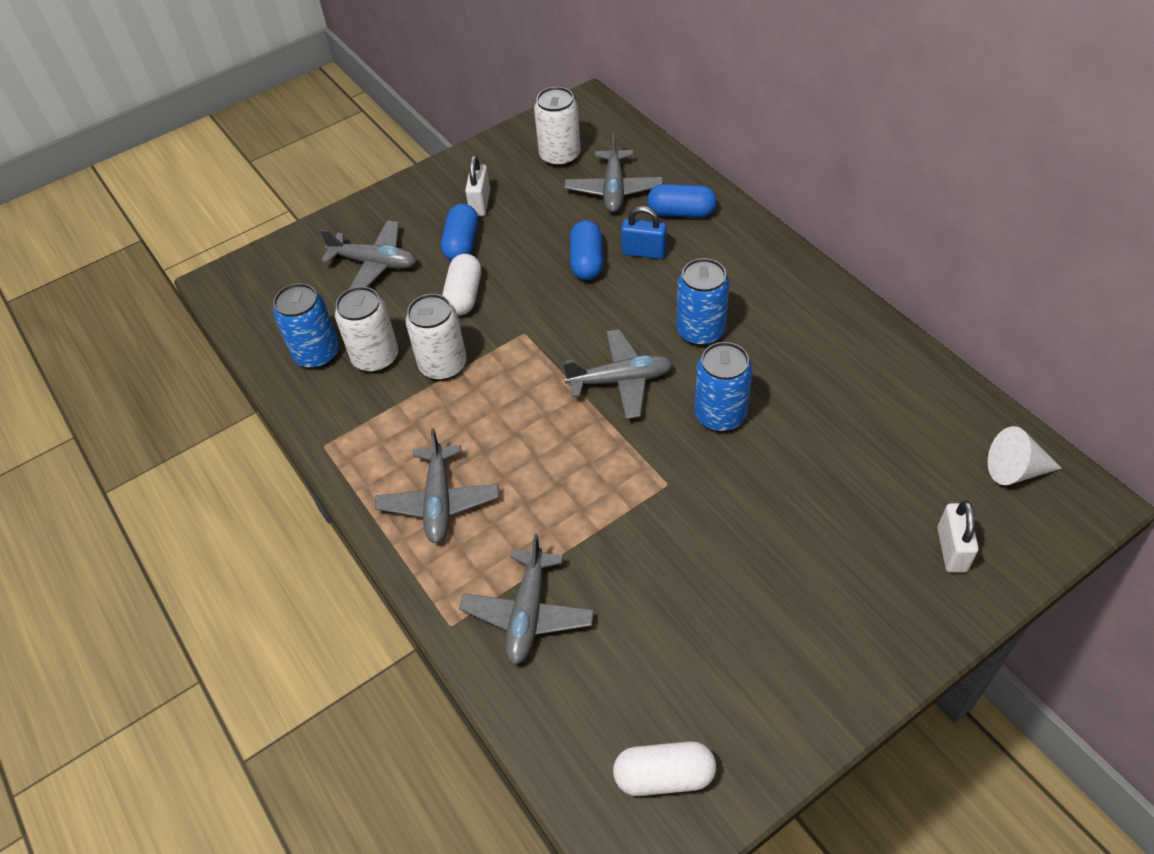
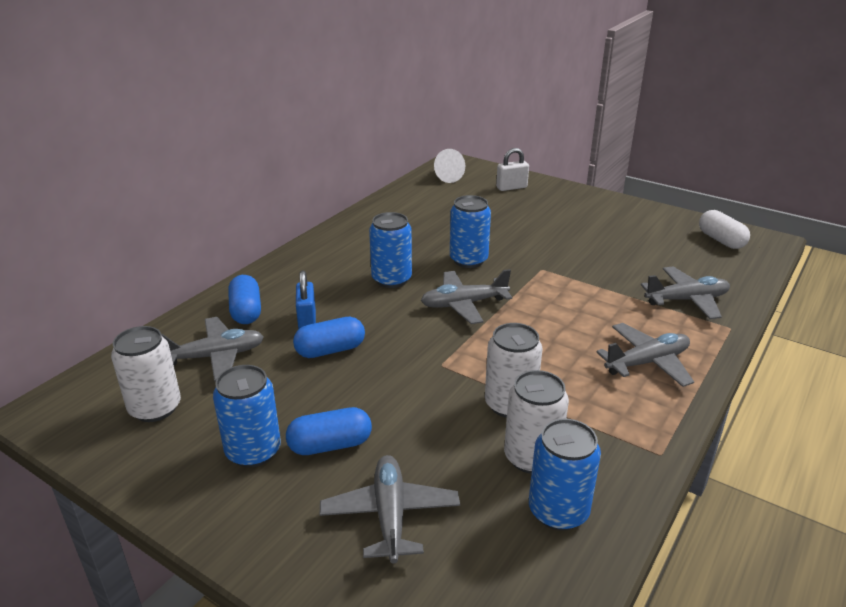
camera: 115 degrees left, 20 degrees down
(464, 295) = (410, 418): white capsule -> none
(480, 203) = (253, 451): white padlock -> blue can
(620, 380) = (464, 304): grey plane -> grey plane turned 75 degrees counterclockwise

